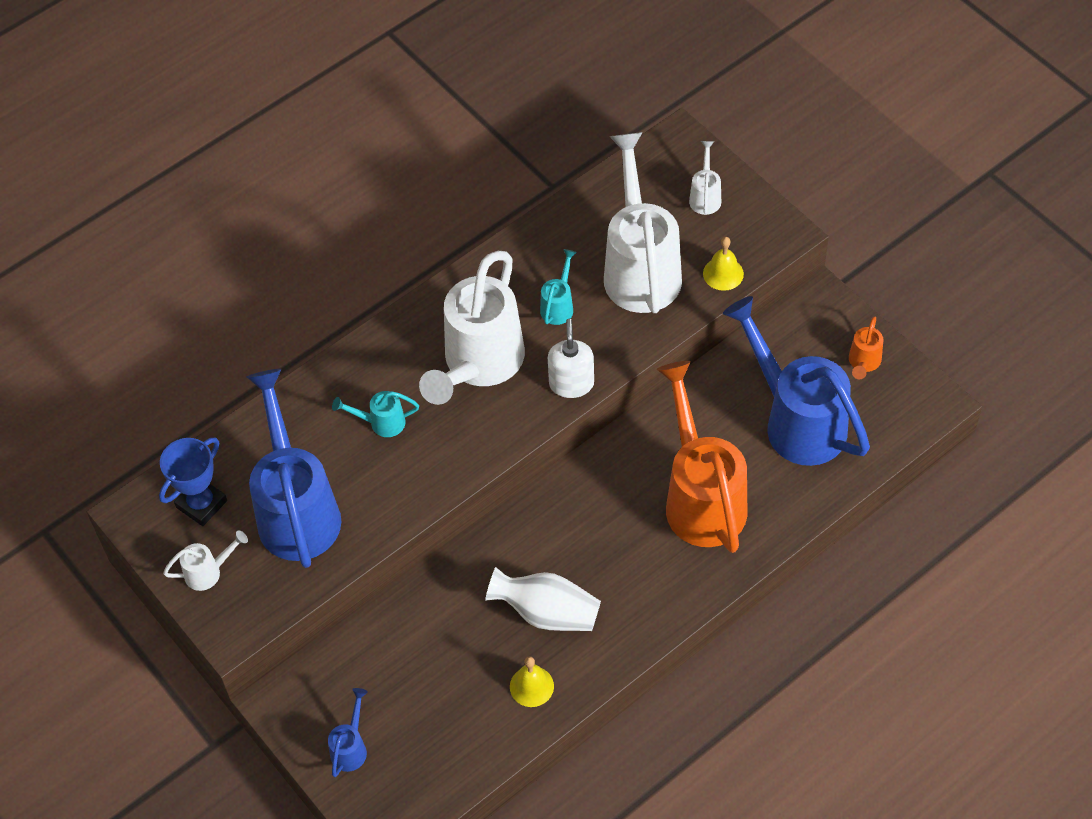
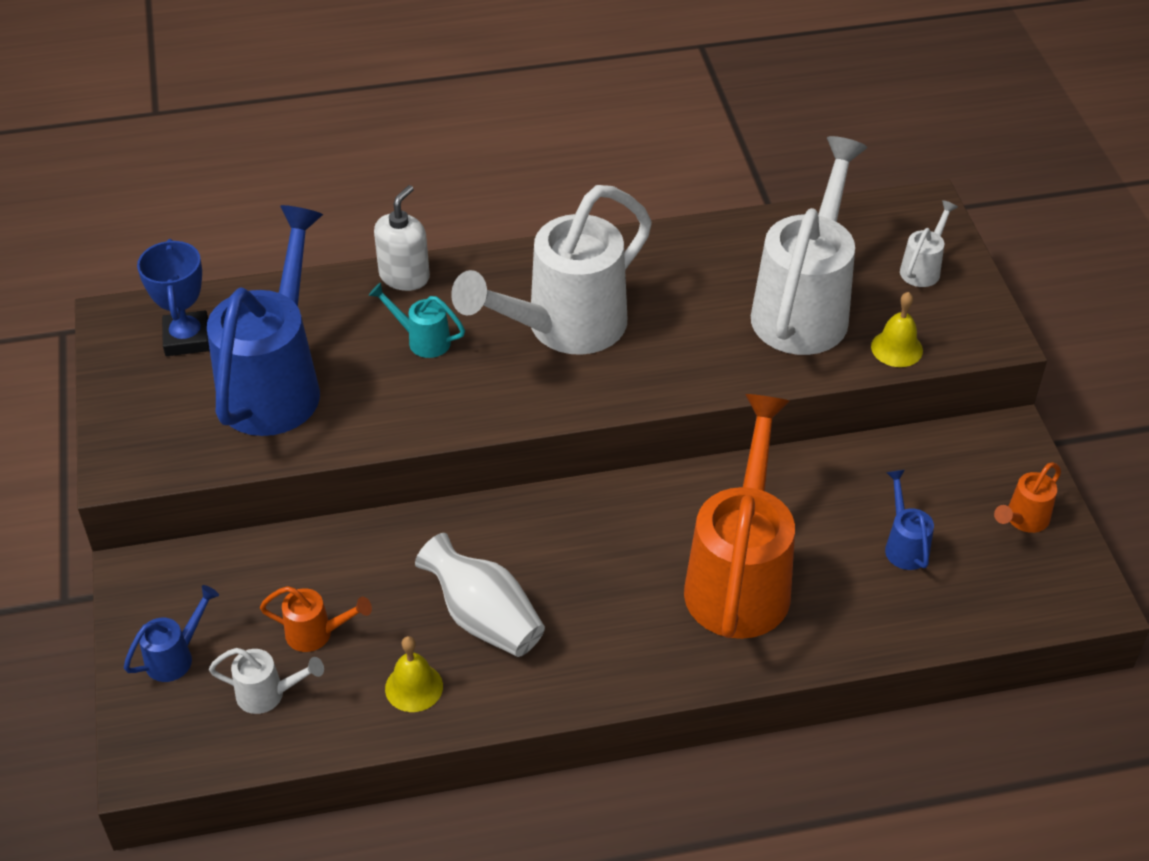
camera: 25 degrees right, 10 degrees down
(201, 504) = (187, 338): blue trophy -> blue trophy turned 75 degrees counterclockwise
(209, 572) = (145, 403): white watering can -> white watering can (269, 694)
(439, 681) = (317, 634): none -> orange watering can
(559, 305) = (689, 307): turquoise watering can -> none
(571, 383) = (652, 386): white soap dispenser -> white soap dispenser (404, 276)
(796, 419) = (904, 545): blue watering can -> blue watering can, size x0.42

